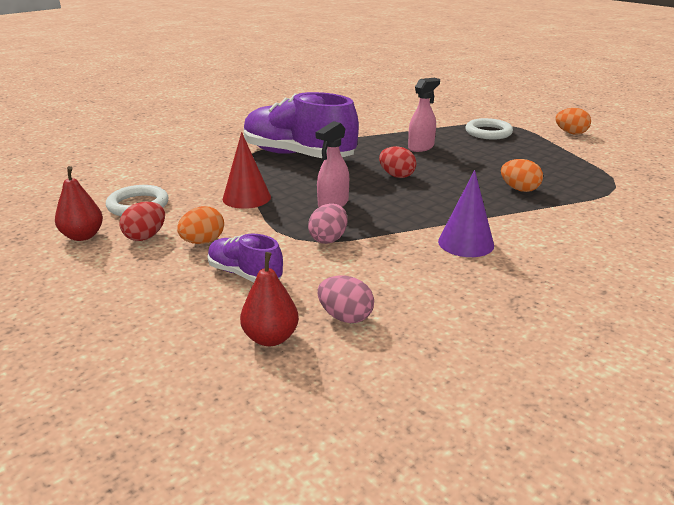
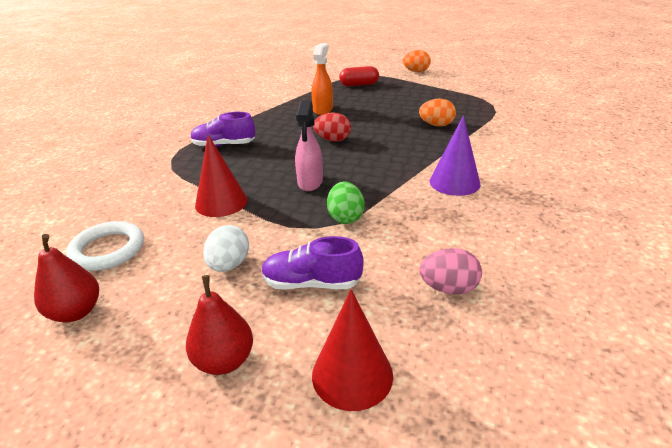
camera: 30 degrees left, 5 degrees up
(145, 237) = (157, 283): red egg -> none
(202, 339) = (352, 374): none -> red cone
(203, 242) = (229, 265): orange egg -> white egg
(270, 338) = (413, 341): red pear -> red pear (224, 361)
(298, 155) = (224, 145): purple shoe -> purple shoe, size x0.49
(328, 239) = (345, 217): pink egg -> green egg
(421, 147) = (323, 110): pink spray bottle -> orange spray bottle
(488, 132) = (359, 84): white ring -> red capsule

